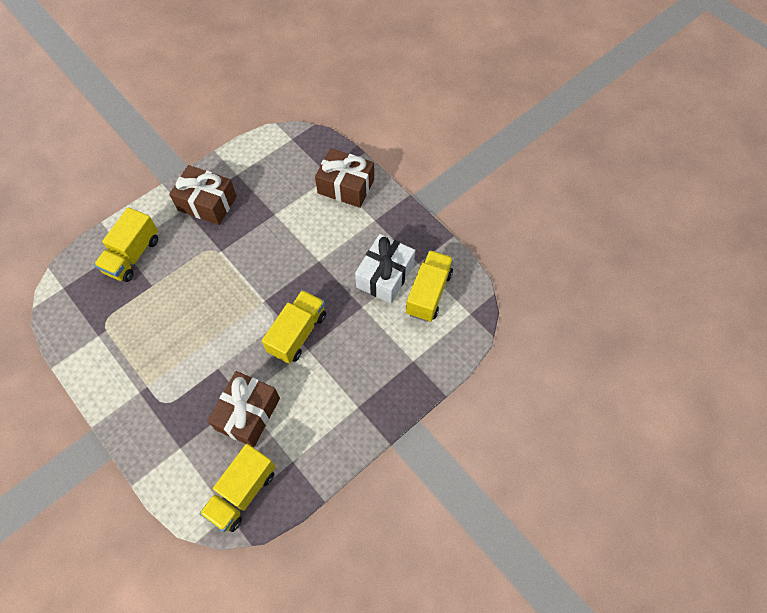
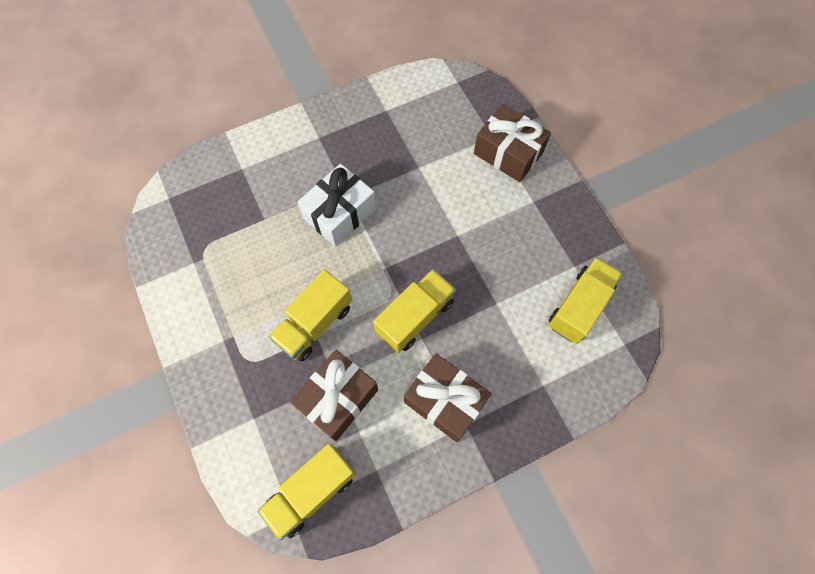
camera: 15 degrees right, 5 degrees up
(133, 255) = (251, 179): yellow truck -> yellow truck (314, 323)
(207, 203) = (346, 137): brown gift -> brown gift (445, 401)
(385, 276) = (532, 272): white gift -> white gift (340, 213)

